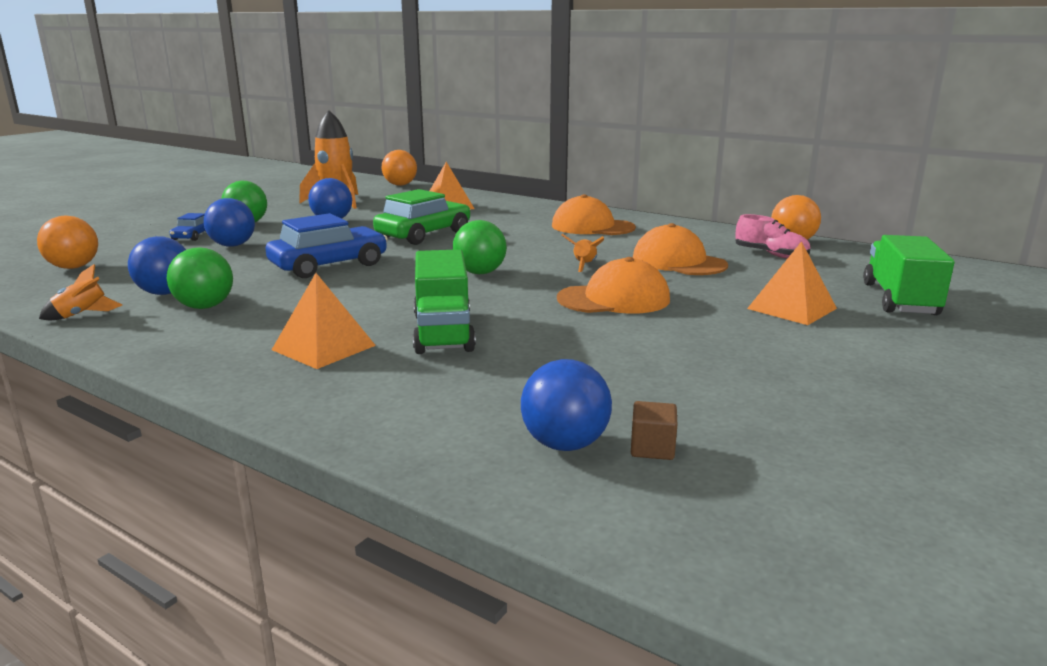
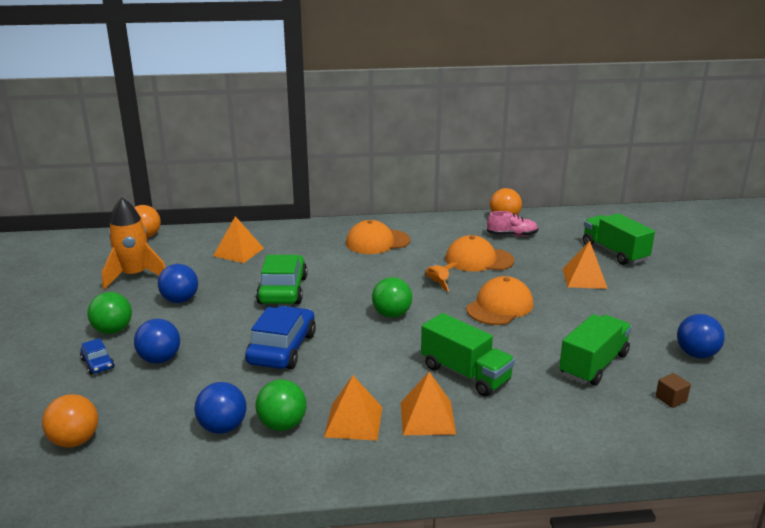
camera: 40 degrees left, 5 degrees up
(82, 315) = (209, 476): orange rocket -> none
(258, 325) = (353, 421): none -> orange pyramid
(565, 444) = (640, 416): blue ball -> blue ball (696, 354)
(616, 378) = (593, 365): none -> green truck

